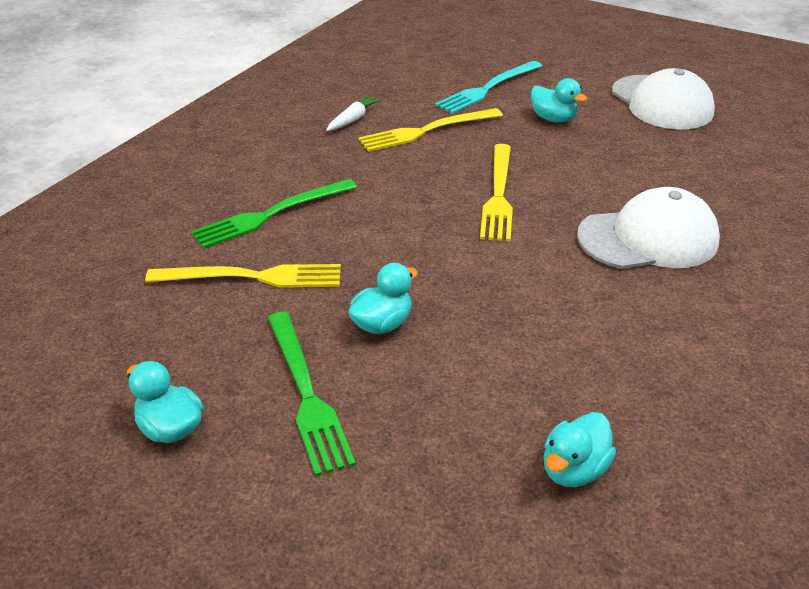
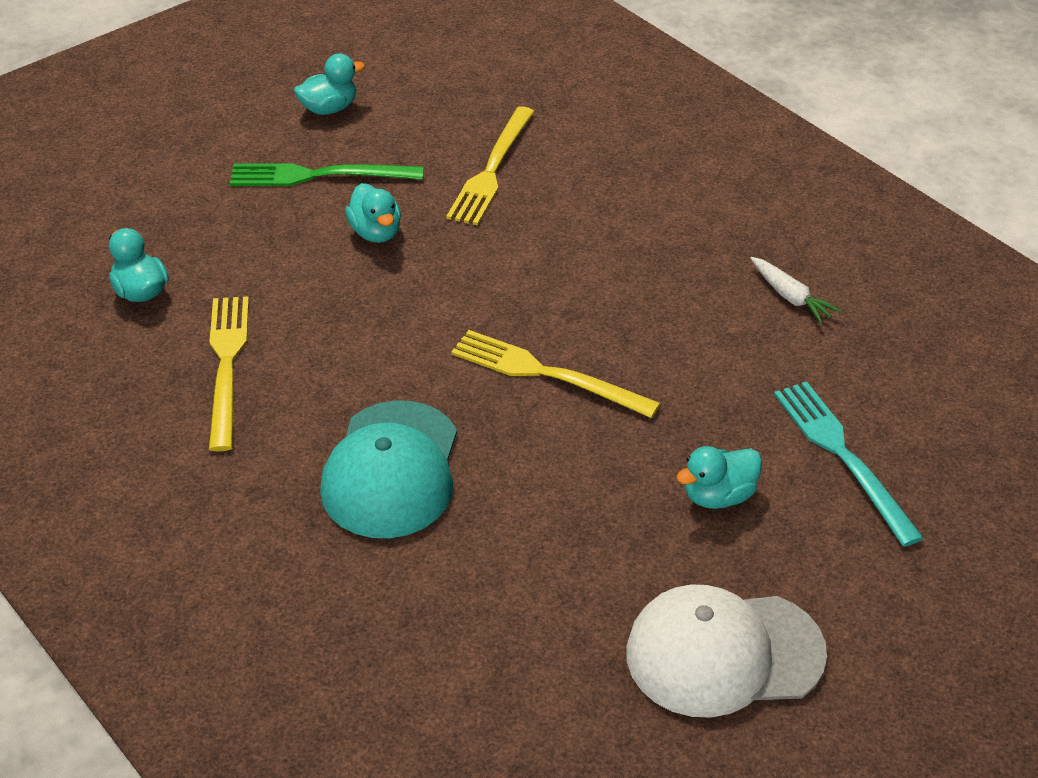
camera: 110 degrees right, 5 degrees up
(271, 214) = (594, 196): green fork -> none
(426, 131) = (733, 356): yellow fork -> yellow fork (227, 365)
(648, 238) = (391, 470): white cap -> turquoise cap

